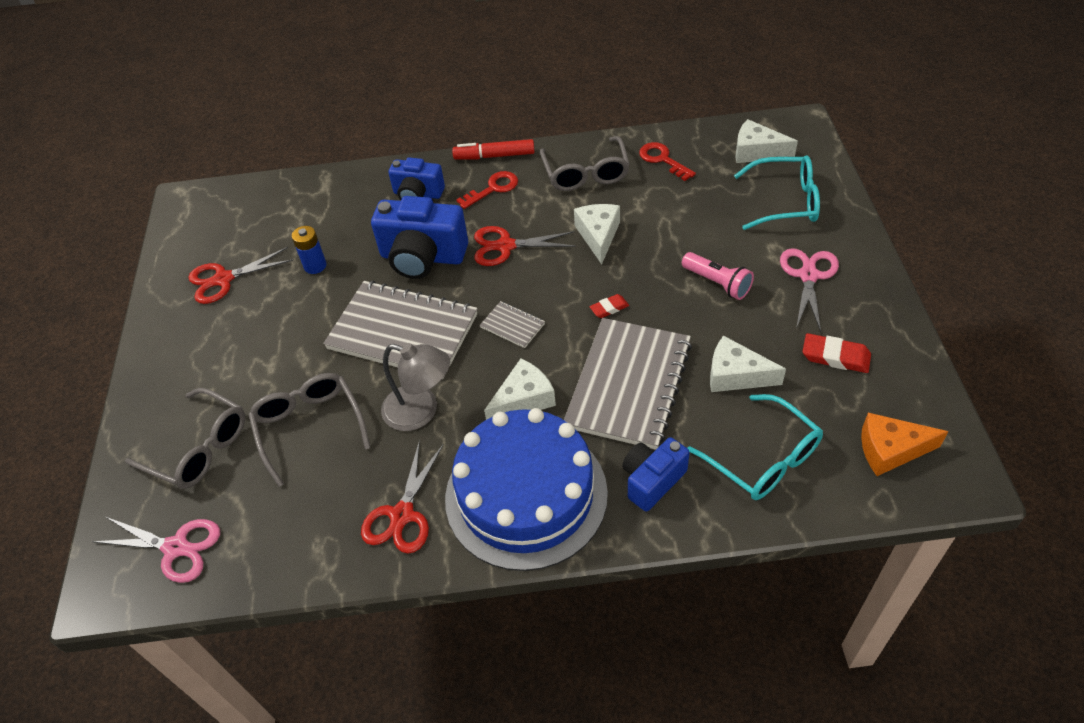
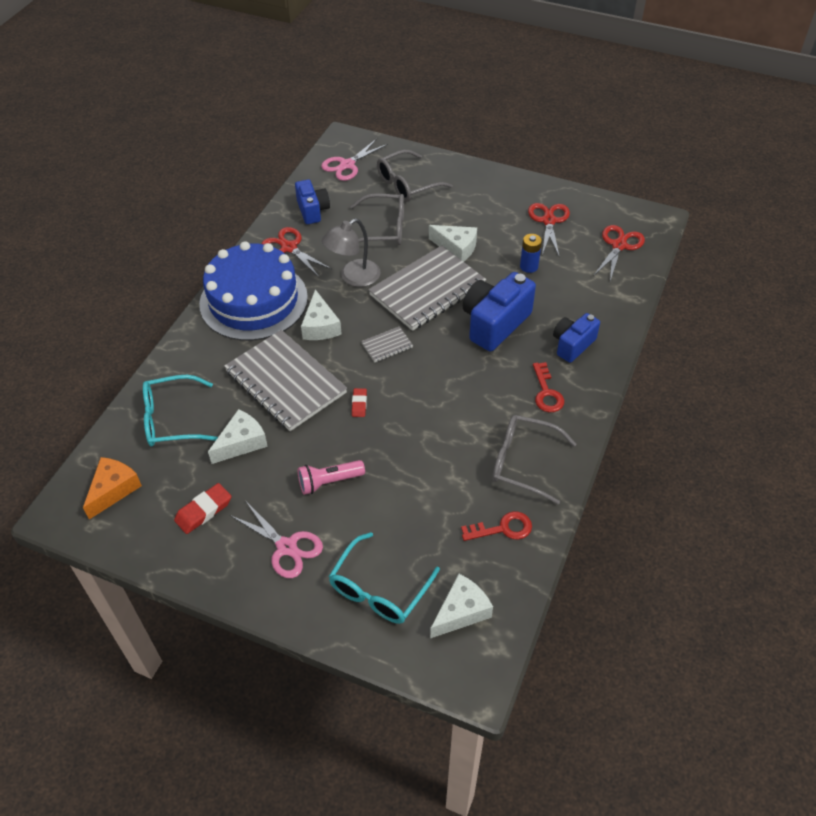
camera: 115 degrees right, 0 degrees up
(494, 156) = (591, 411): red marker -> none
(505, 246) = (471, 373): red scissors -> red scissors (619, 245)
(598, 236) = (439, 434): white cheese -> white cheese (456, 248)
(652, 481) = (209, 359): blue camera -> blue camera (312, 210)

